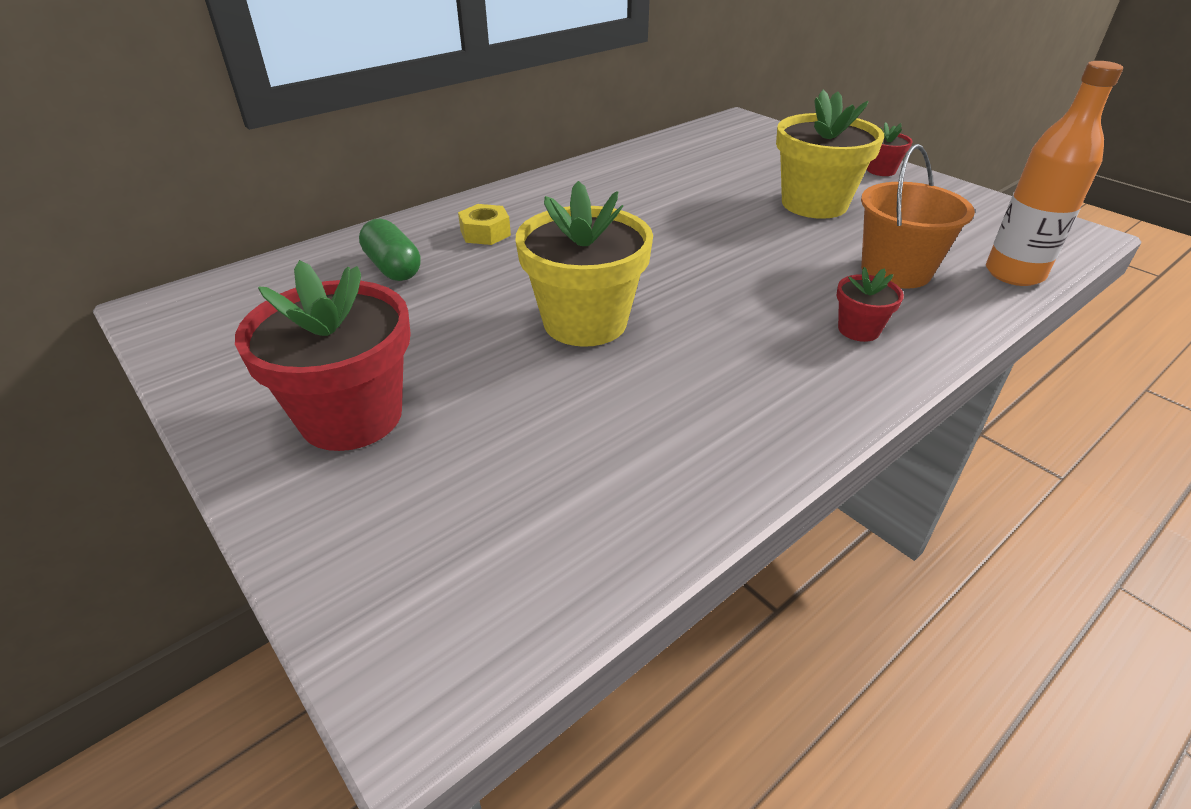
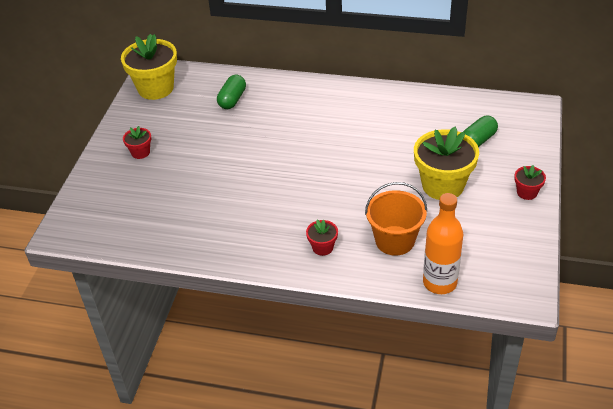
camera: 55 degrees right, 5 degrees up
(351, 416) = (140, 152): red flower pot -> red flower pot, size x0.47
(485, 233) = (286, 104): yellow nut -> none
(585, 322) = (247, 170): yellow flower pot -> yellow flower pot (155, 88)
(755, 160) = (477, 140): none -> green capsule

